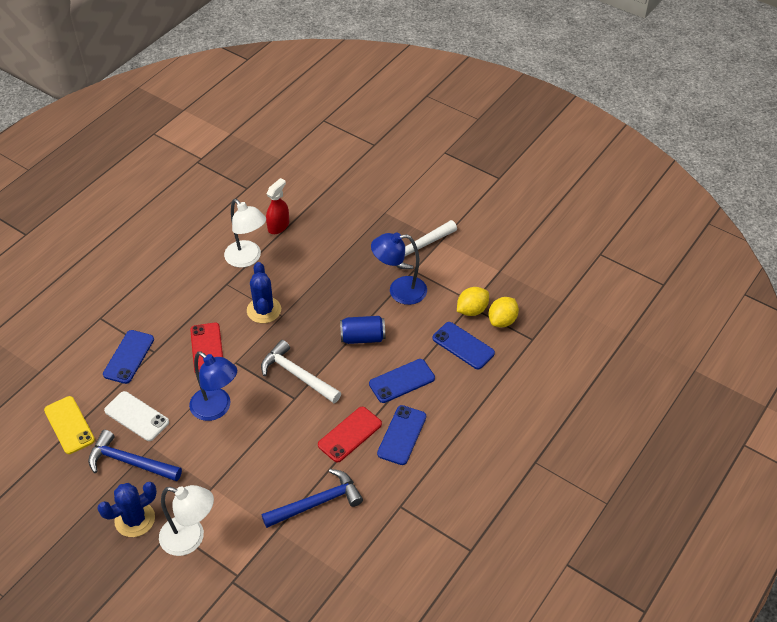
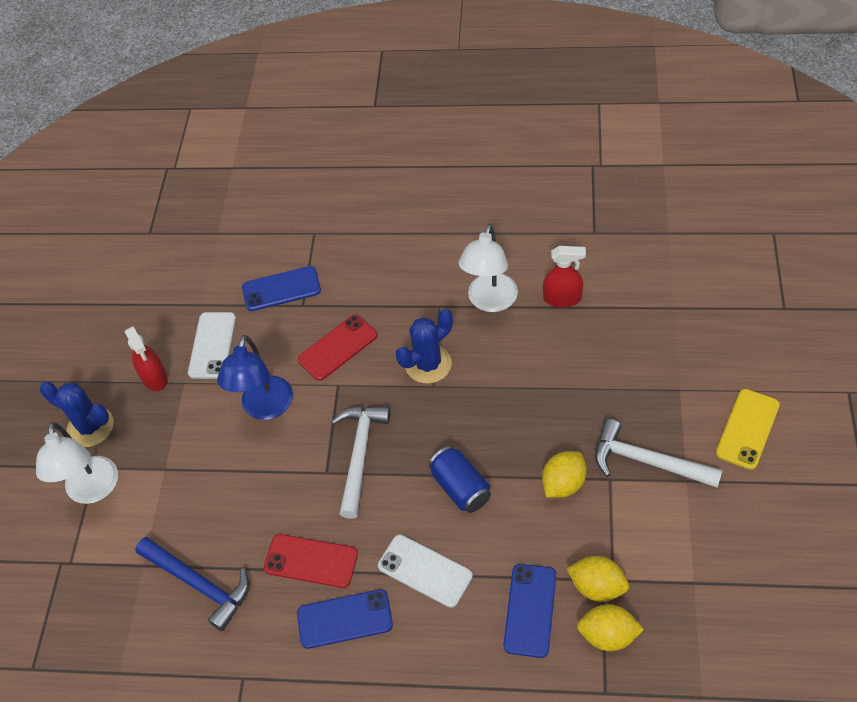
camera: 65 degrees right, 5 degrees up
(69, 425) = (169, 299): yellow phone -> yellow phone (747, 429)
(130, 462) = (154, 377): blue hammer -> red spray bottle
(399, 291) = (563, 484): blue lamp -> yellow lemon
(402, 381) = (425, 571): blue phone -> white phone

